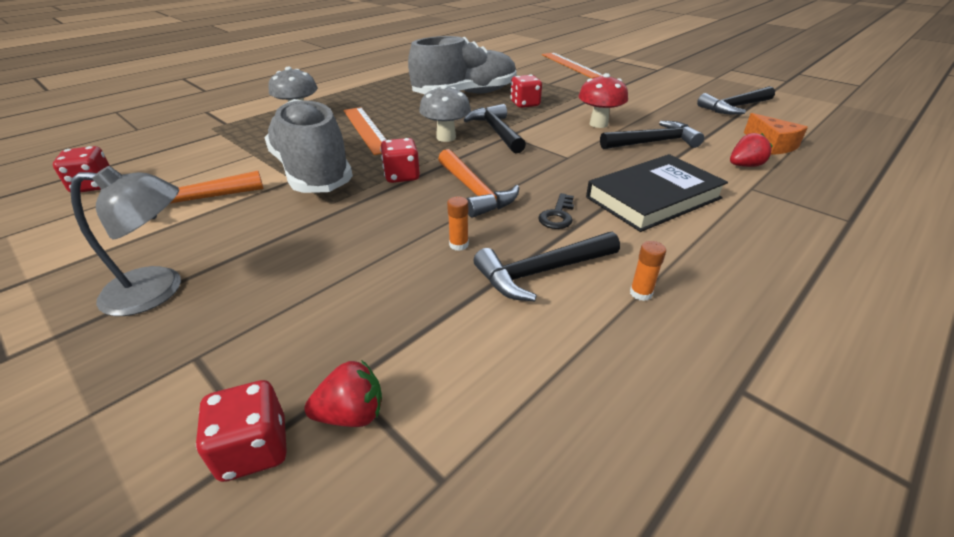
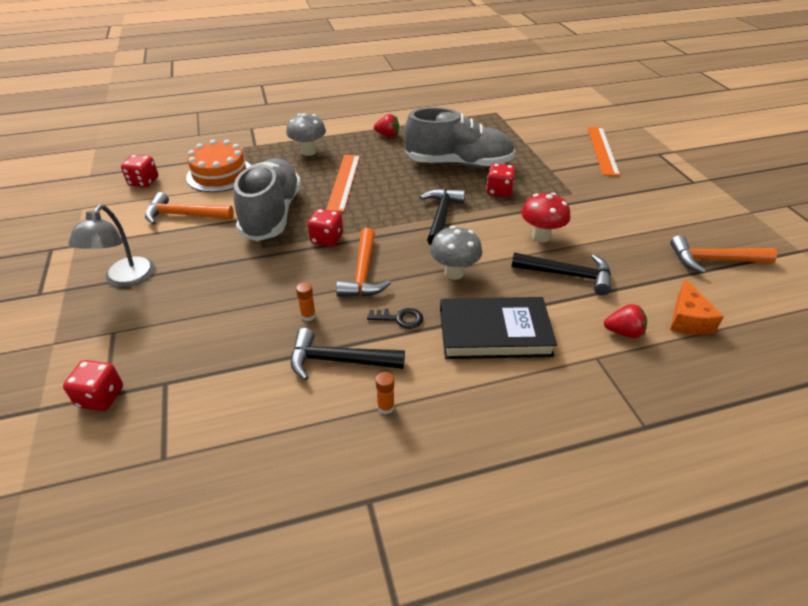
camera: 30 degrees right, 5 degrees up
(158, 290) = (125, 279): grey lamp -> grey lamp turned 75 degrees clockwise
(204, 155) = (220, 174): none -> orange cake
(351, 414) = (154, 401): red strawberry -> red strawberry (387, 135)
(446, 137) = (394, 210): grey mushroom -> grey mushroom (454, 273)
(557, 215) = (400, 319): black key -> black key turned 135 degrees counterclockwise
(735, 107) = (714, 260): black hammer -> orange hammer

